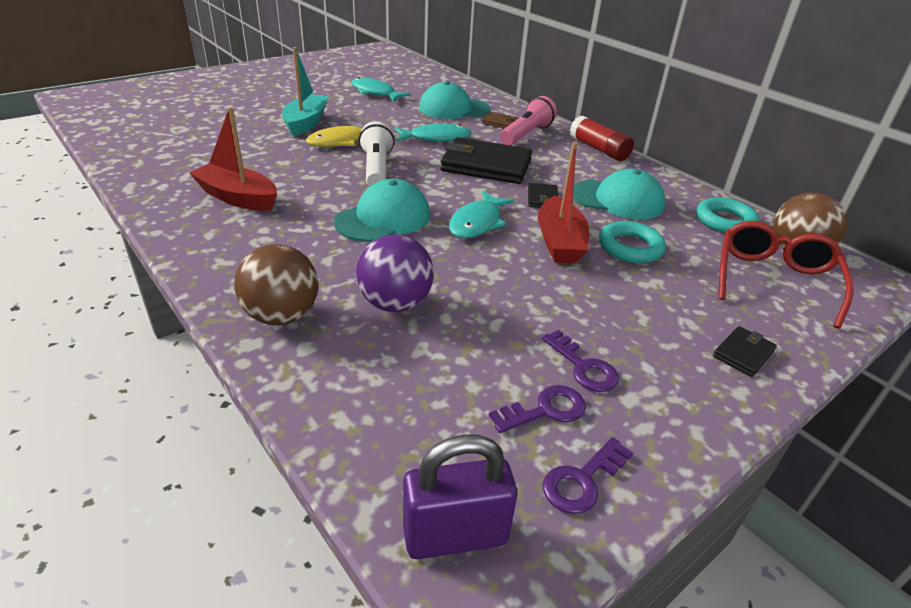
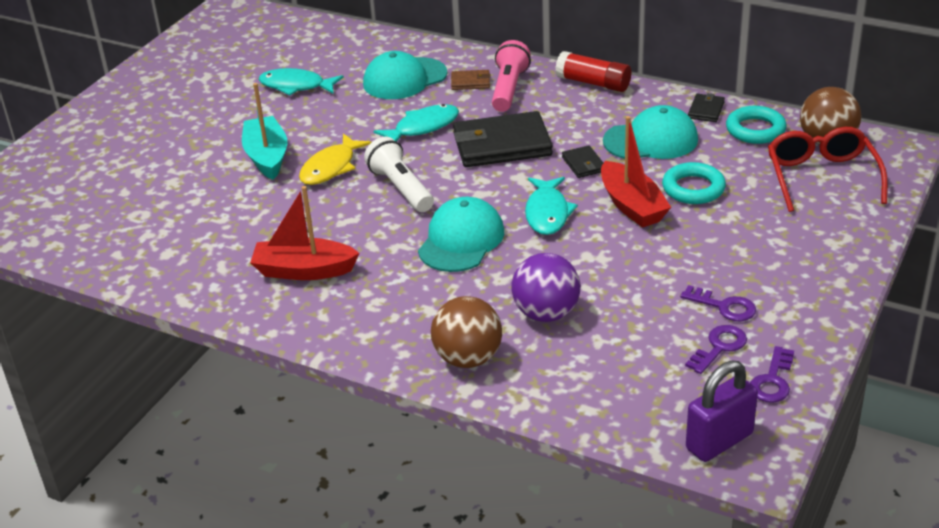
camera: 20 degrees left, 0 degrees up
(743, 353) = (828, 251): black wallet -> black wallet (706, 110)

